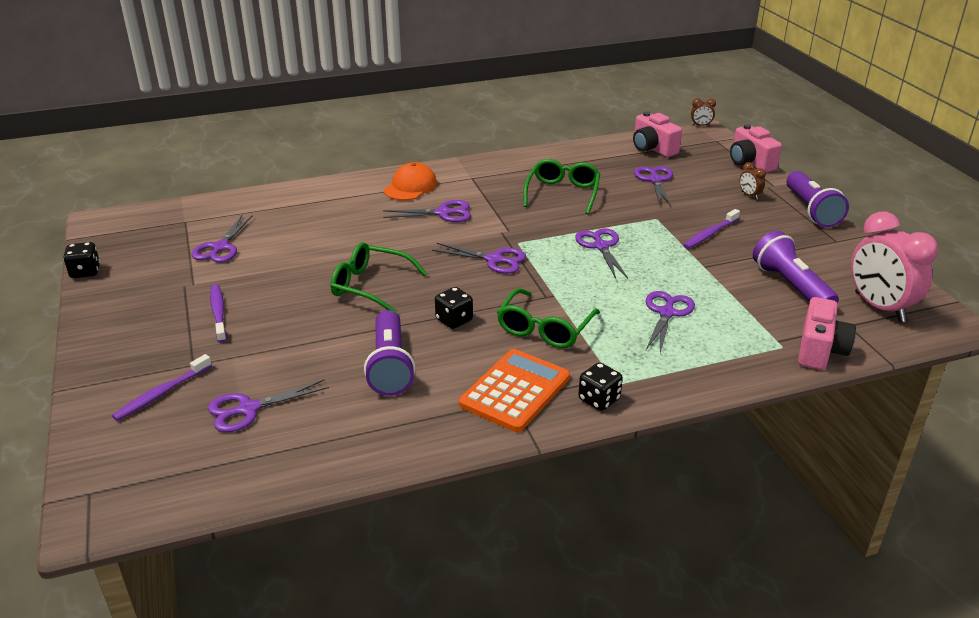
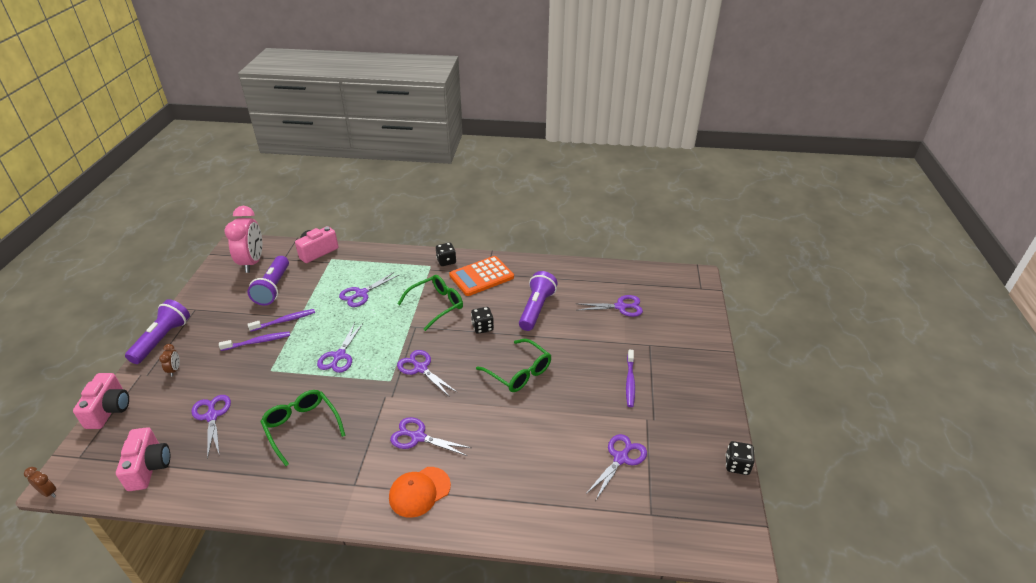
camera: 155 degrees left, 5 degrees up
(161, 393) = (668, 330): purple toothbrush -> purple toothbrush (284, 321)
(562, 193) = (302, 427): green glasses -> green glasses turned 105 degrees clockwise
(655, 180) = (212, 416): purple scissors -> purple scissors turned 135 degrees clockwise

